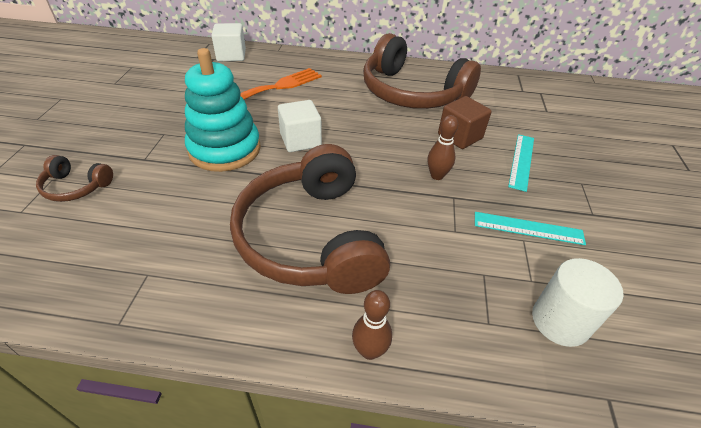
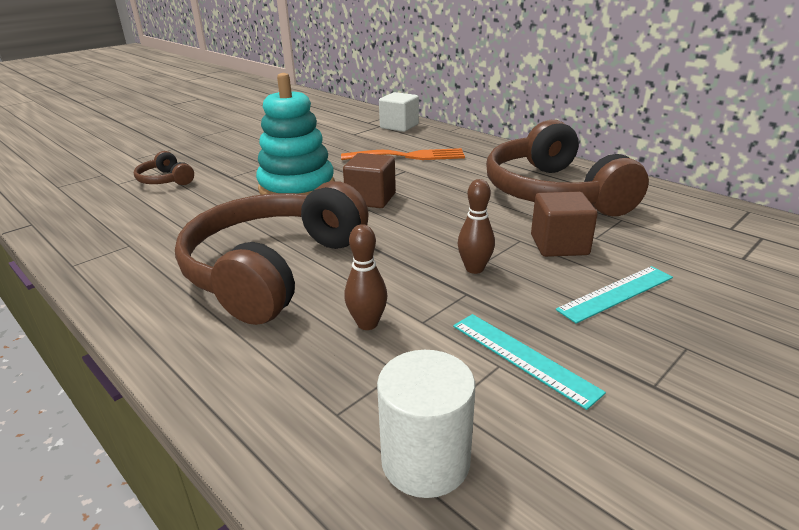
camera: 40 degrees right, 15 degrees down
(300, 140) = (371, 199): white cube -> brown cube
(369, 350) = (194, 370): brown bowling pin -> brown bowling pin (367, 324)

